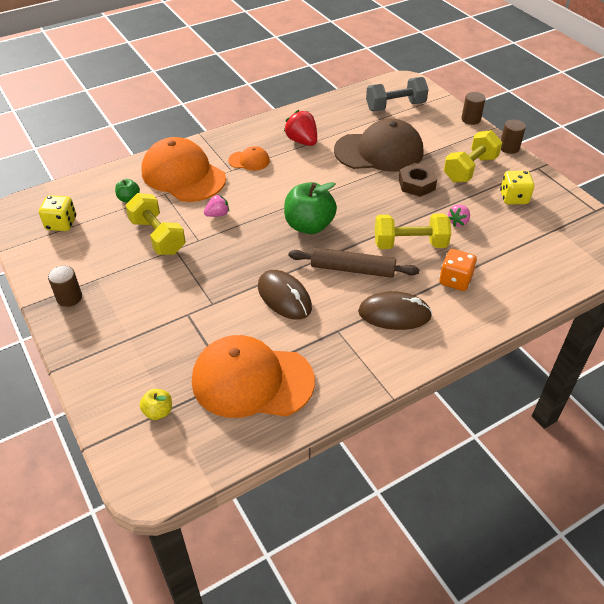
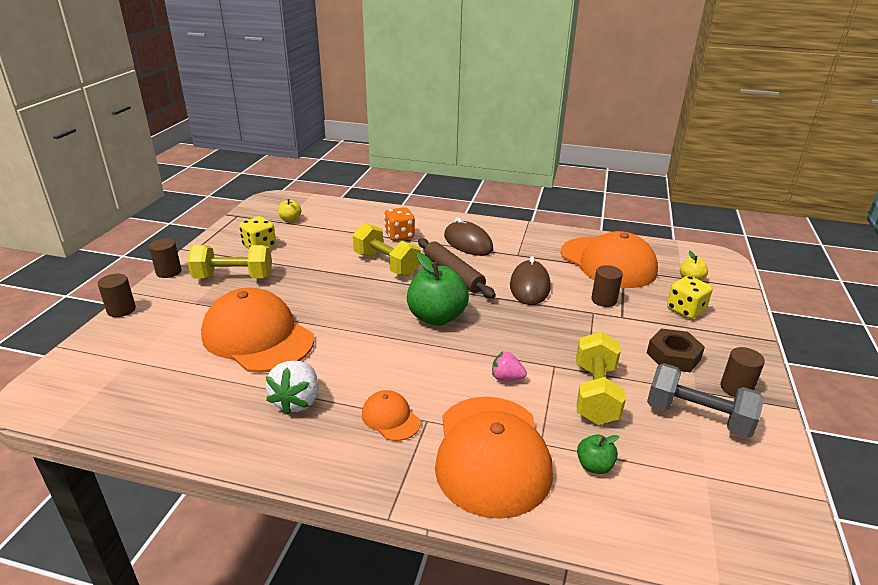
camera: 135 degrees left, 15 degrees down
(61, 224) = (714, 487): yellow dice -> yellow dice (685, 310)
(215, 323) = (604, 300): none -> brown cylinder
(302, 141) = (297, 401): red strawberry -> white strawberry
(379, 151) = (258, 337): brown cap -> orange cap
(395, 106) = (129, 372): grey dumbbell -> grey dumbbell (697, 417)
(416, 184) = (294, 293): brown nut -> brown nut (673, 356)
(458, 222) = (327, 256): pink strawberry -> none
(557, 235) = (290, 219): none -> yellow apple

